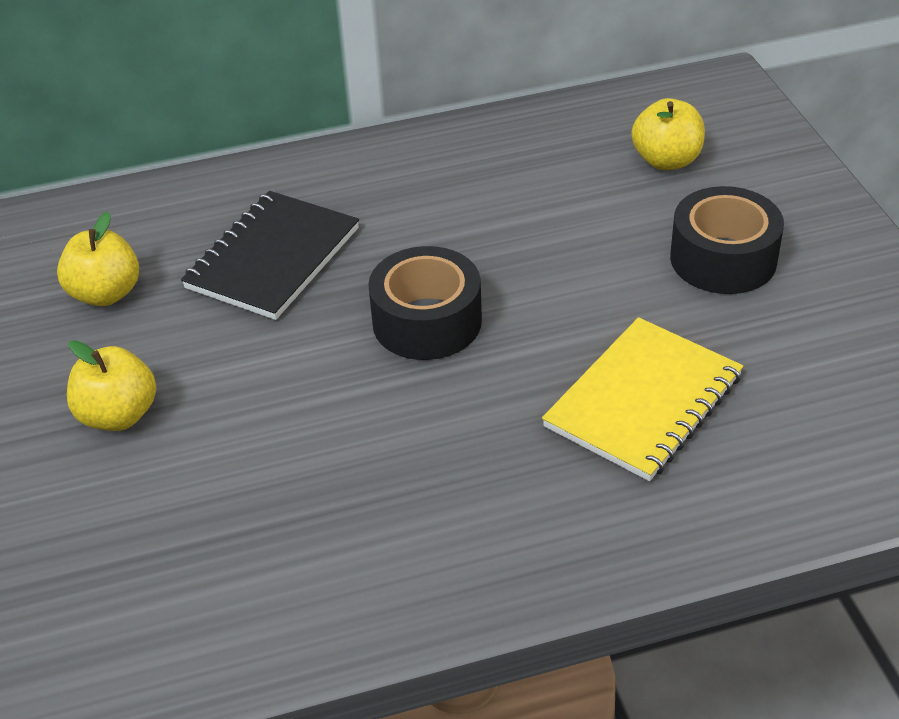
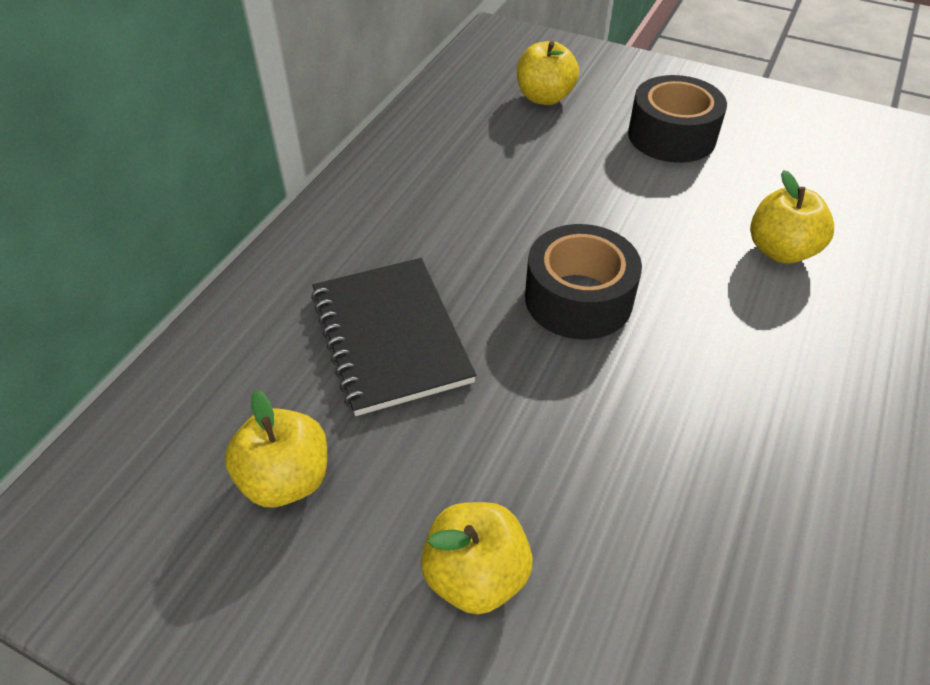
camera: 50 degrees left, 5 degrees up
(644, 402) = (780, 250): yellow notebook -> yellow apple

